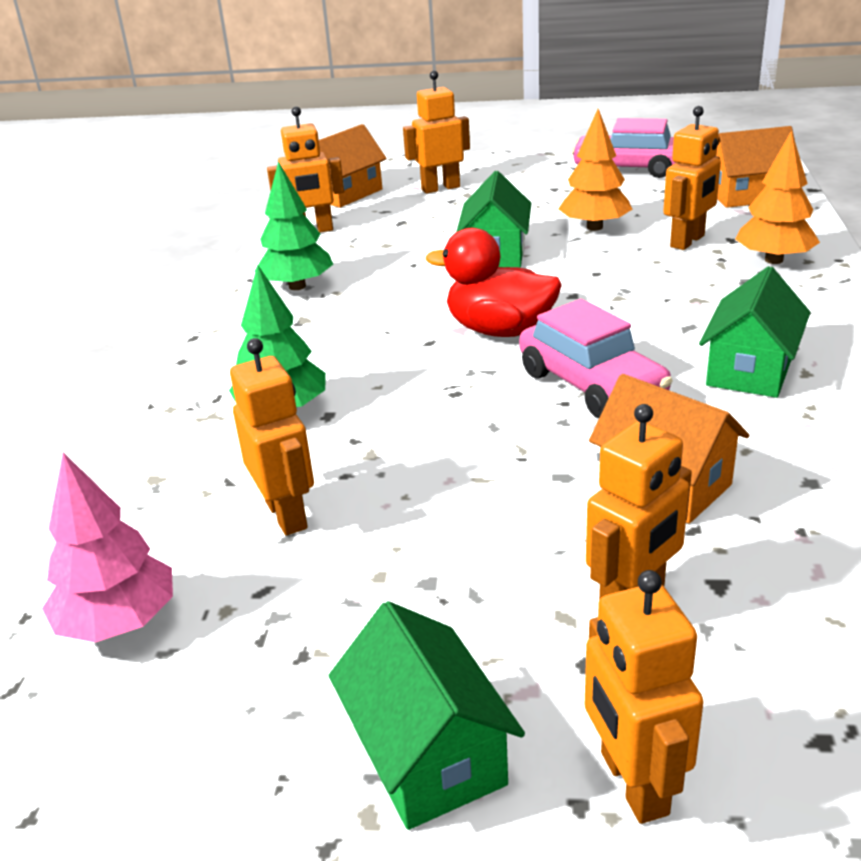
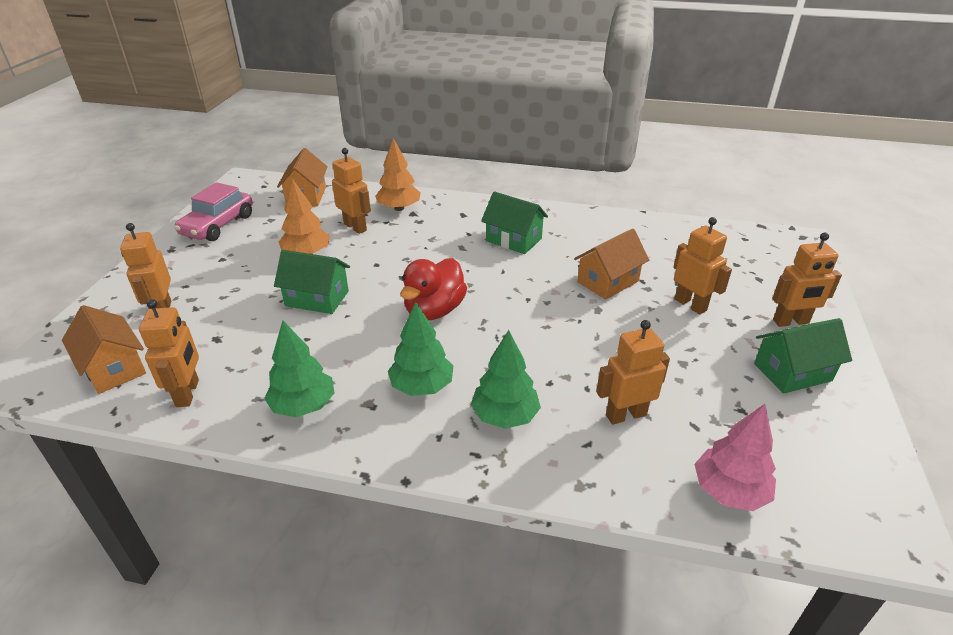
camera: 85 degrees left, 5 degrees up
(335, 346) = (422, 386): none -> green tree
(592, 385) = (512, 287): pink car -> none

